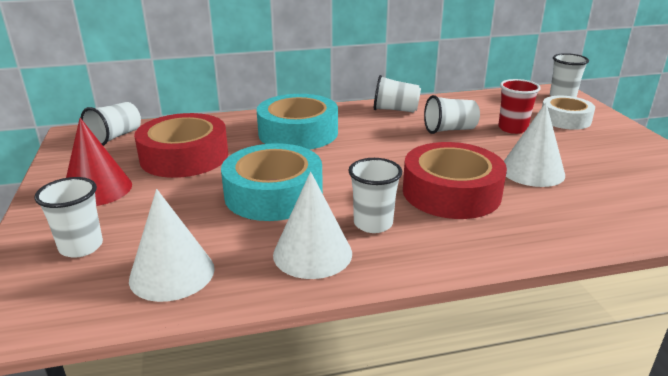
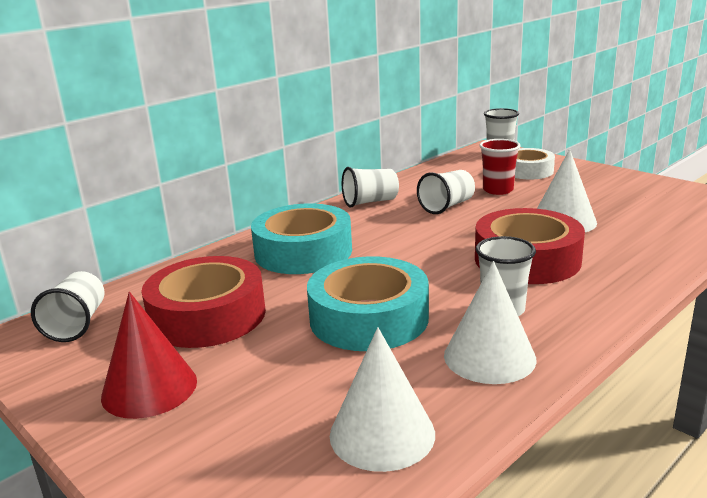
camera: 30 degrees left, 5 degrees down
(81, 247) = (231, 455): white cup -> none

